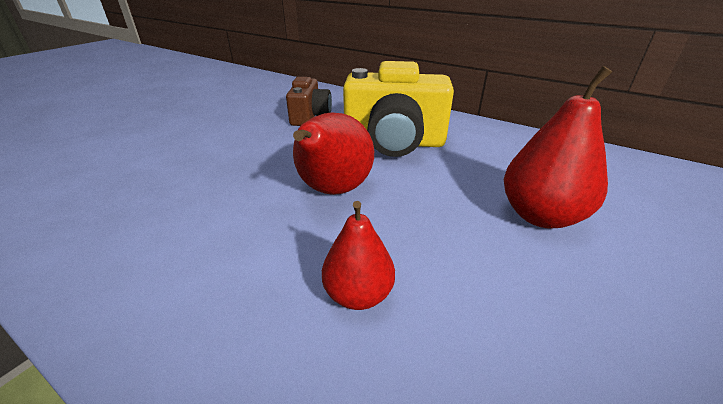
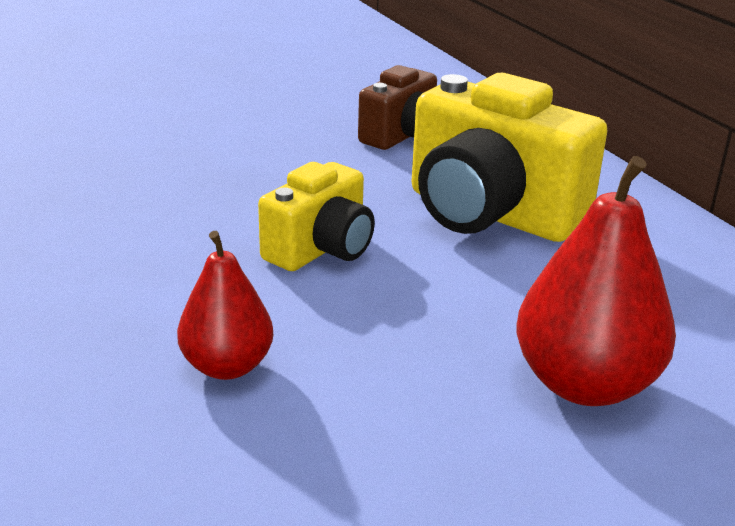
camera: 30 degrees right, 5 degrees down
(332, 190) = (321, 249): red pear -> yellow camera

